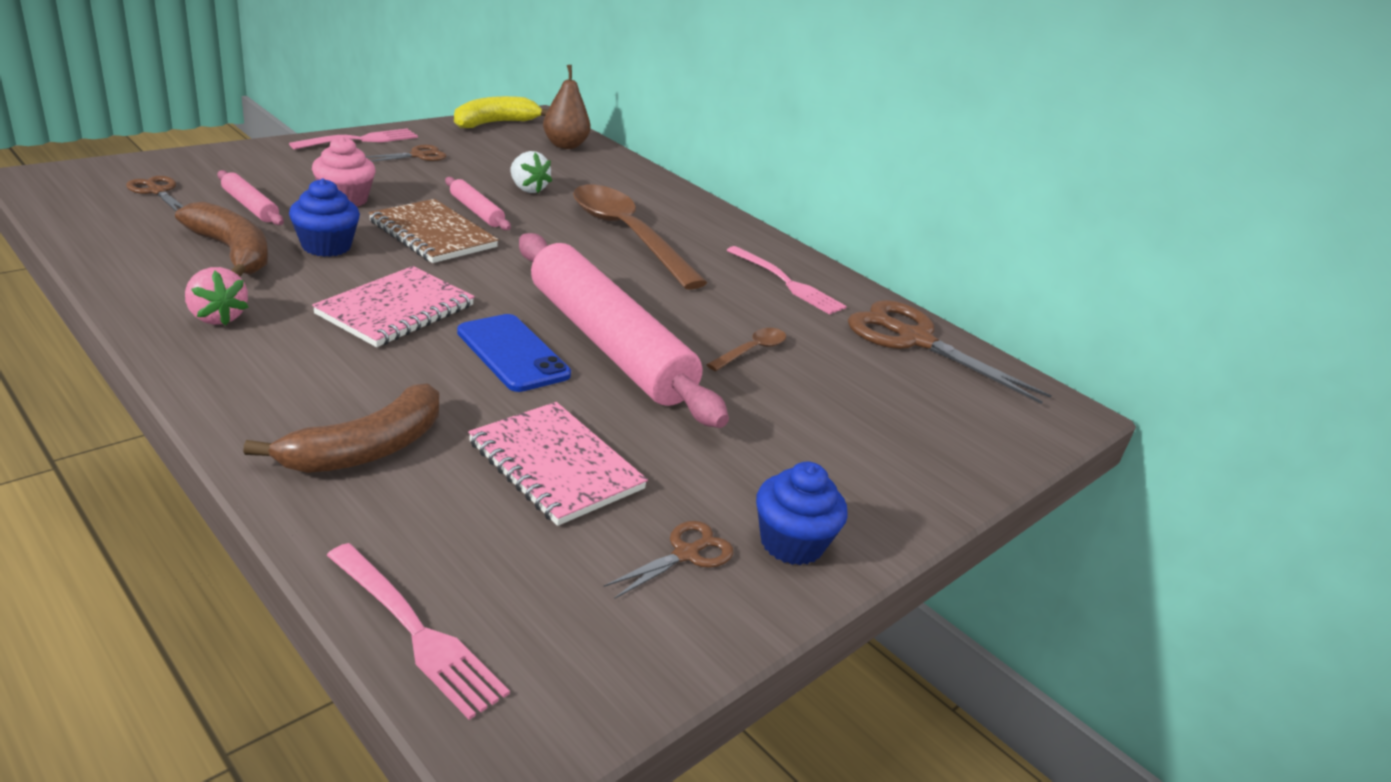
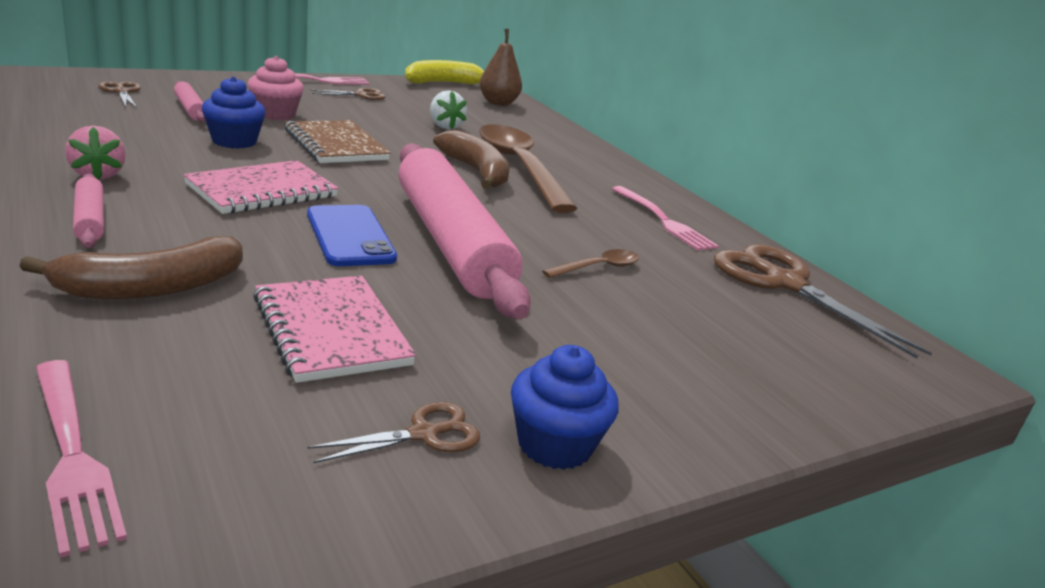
camera: 15 degrees right, 5 degrees down
(232, 252) = (149, 135): brown banana -> brown banana (476, 172)
(476, 211) = (387, 135): pink rolling pin -> pink rolling pin (90, 219)

